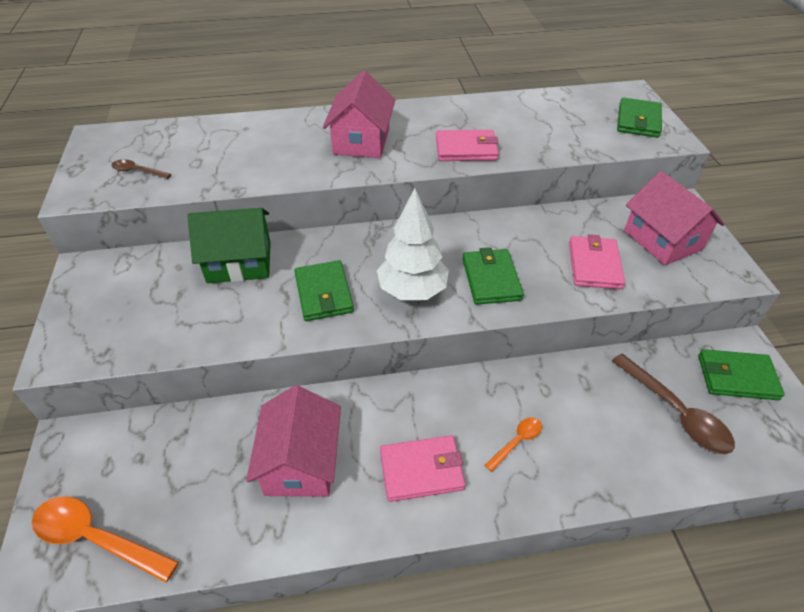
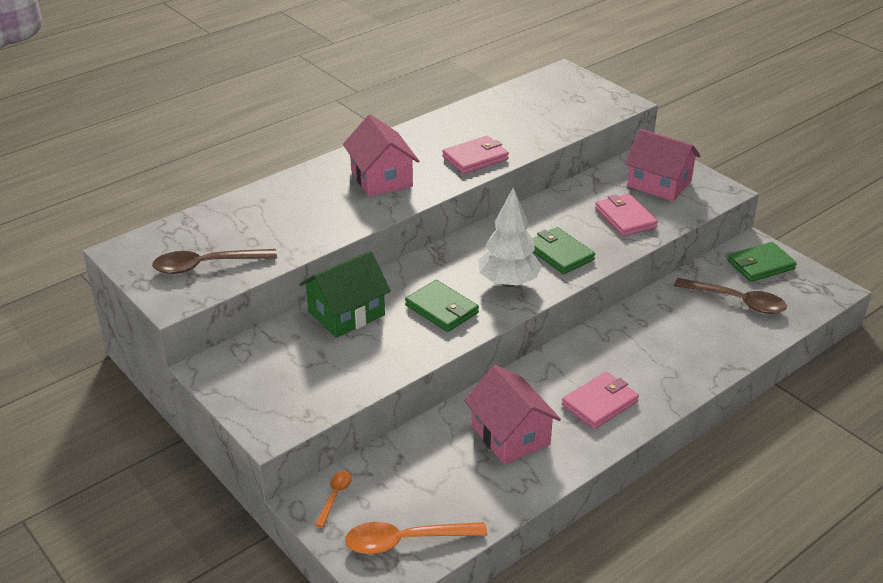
camera: 30 degrees left, 10 degrees down
(137, 171) = (207, 265): brown spoon -> brown spoon, size x1.88
(517, 442) = (649, 361): orange spoon -> orange spoon (335, 497)
(638, 121) = (588, 95): green wallet -> none

